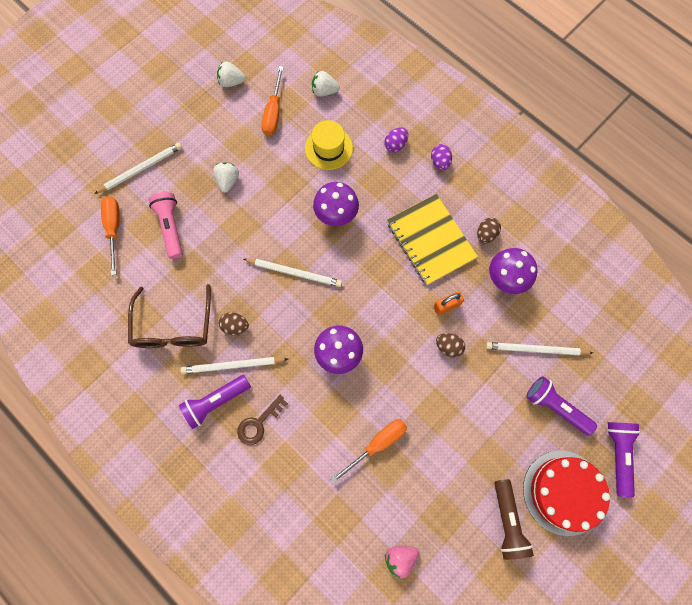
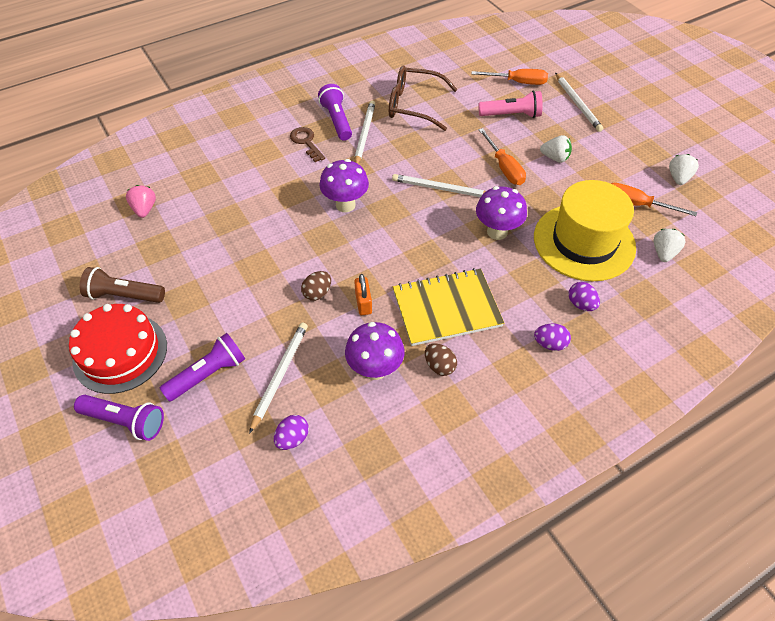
camera: 105 degrees right, 20 degrees down
(235, 326) = (400, 141): brown egg -> none
(294, 273) = (441, 189): white pencil -> white pencil turned 75 degrees clockwise
(328, 148) = (584, 242): yellow hat -> yellow hat, size x1.78
(377, 444) = (248, 215): orange screwdriver -> orange screwdriver (504, 167)
(582, 321) = (292, 438): none -> purple egg

